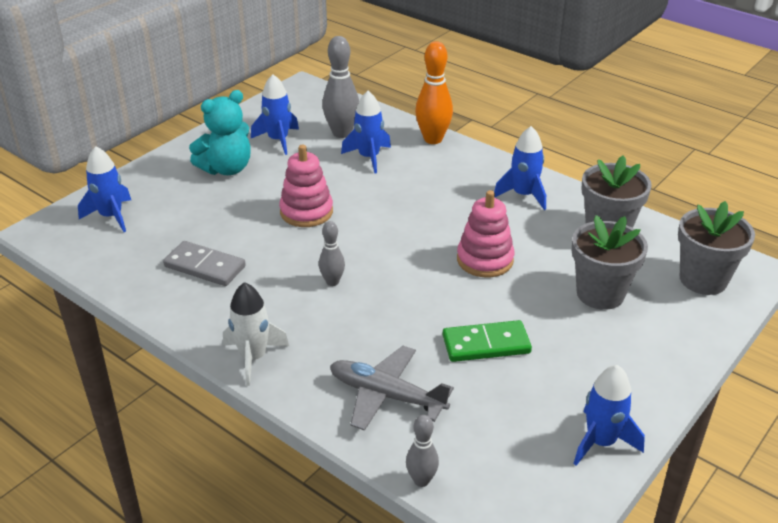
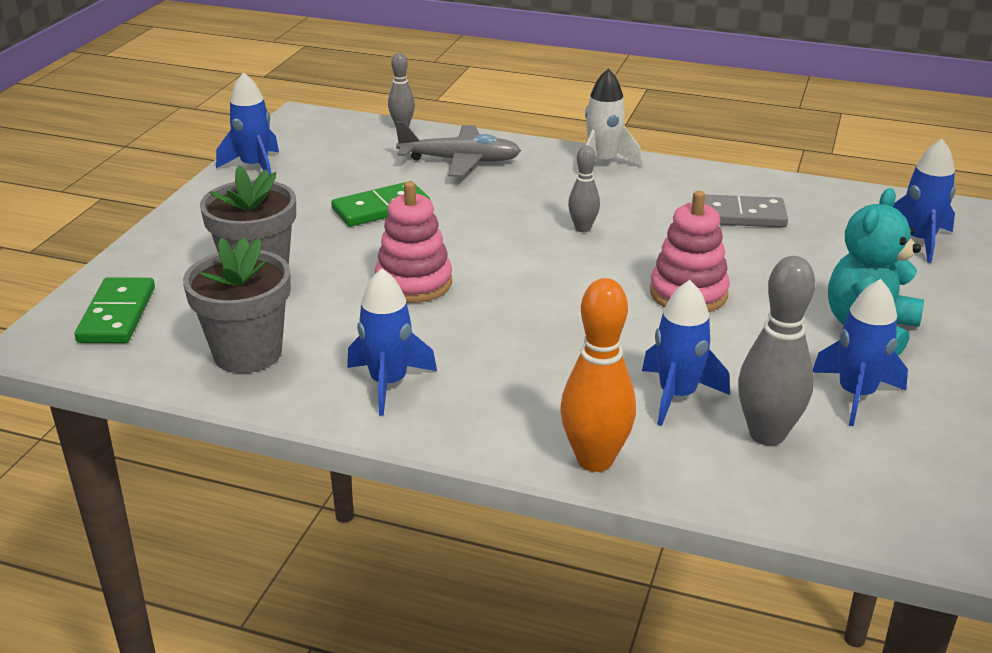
camera: 160 degrees right, 5 degrees down
(703, 279) = (117, 315): grey flower pot -> green domino

